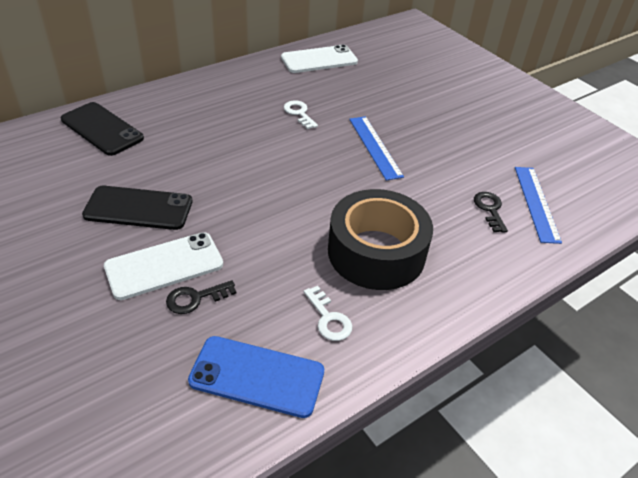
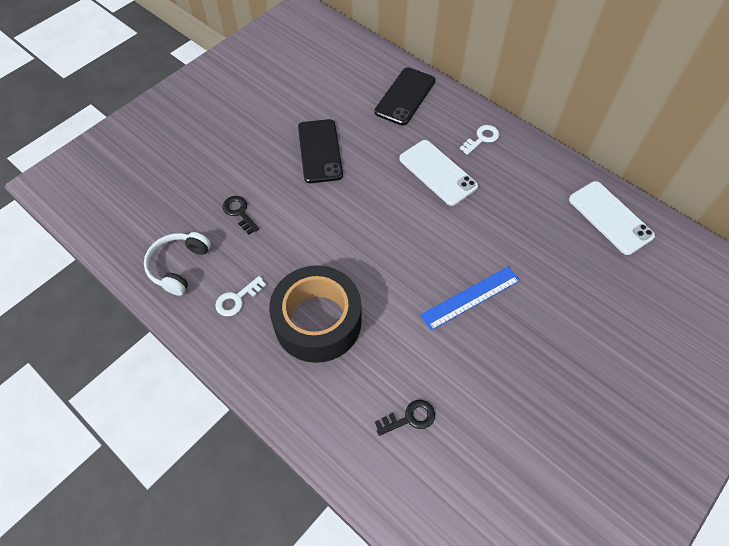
camera: 80 degrees right, 15 degrees up
(164, 265) = (266, 185): white phone -> white phone (438, 172)
(257, 376) = (179, 266): blue phone -> white headphones
(299, 113) = (496, 222): white key -> white key (482, 138)
(536, 203) = (438, 468): blue ruler -> none

